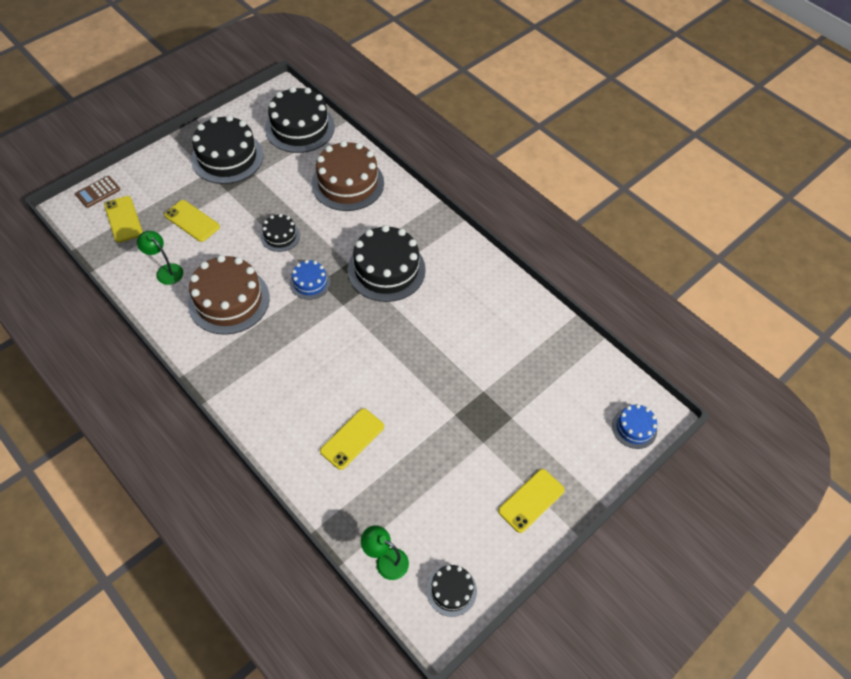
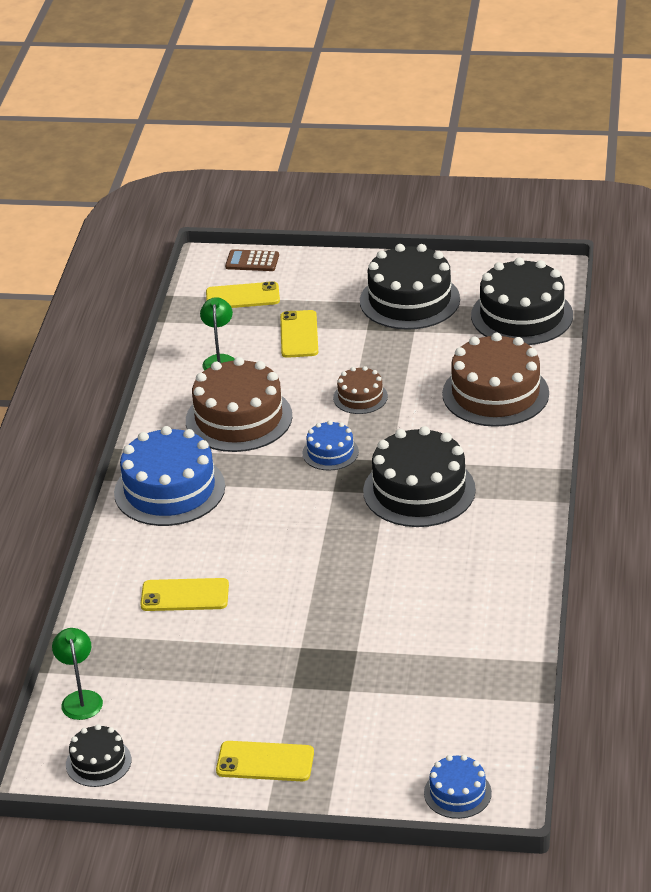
camera: 55 degrees right, 20 degrees down
(123, 219) = (242, 296): yellow phone -> yellow phone turned 60 degrees clockwise
(250, 378) = (169, 489): none -> blue cake
(280, 236) = (360, 397): black cake -> brown cake

